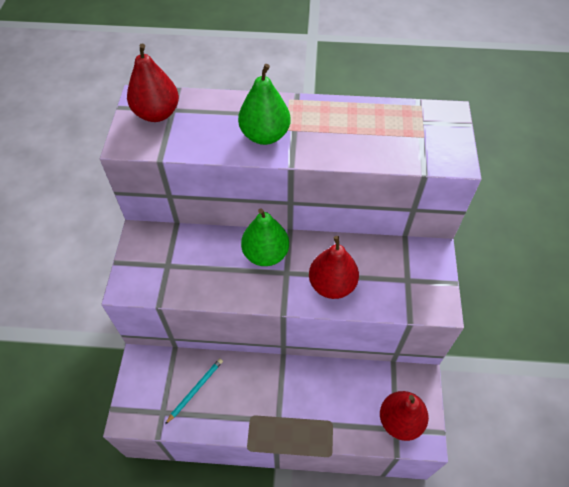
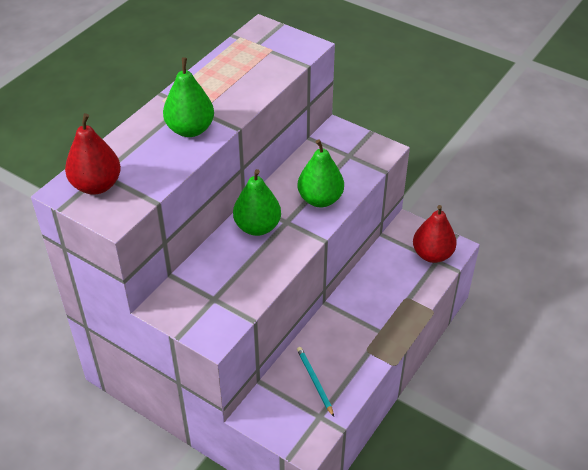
camera: 60 degrees left, 10 degrees down
(332, 285) = (320, 199): red pear -> green pear

